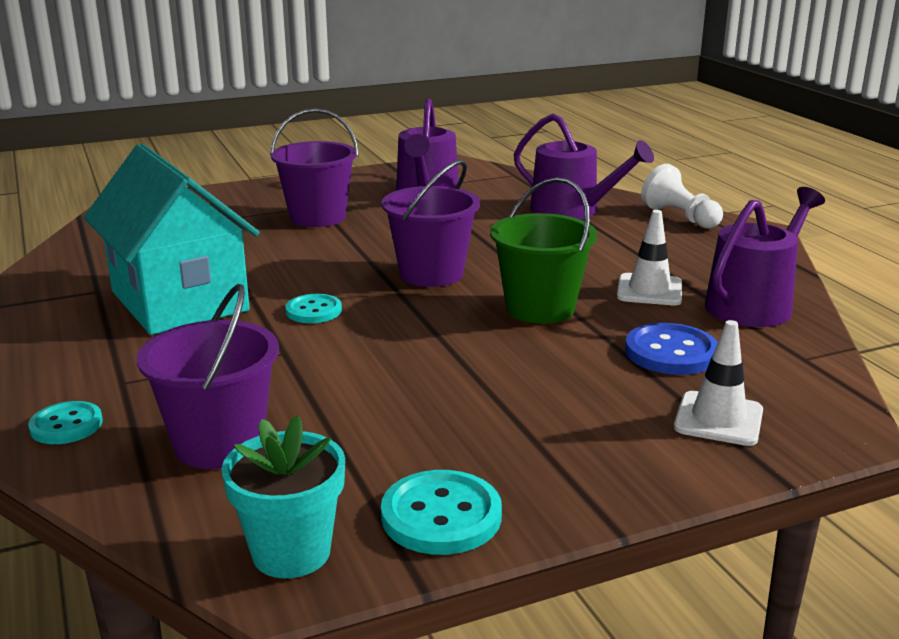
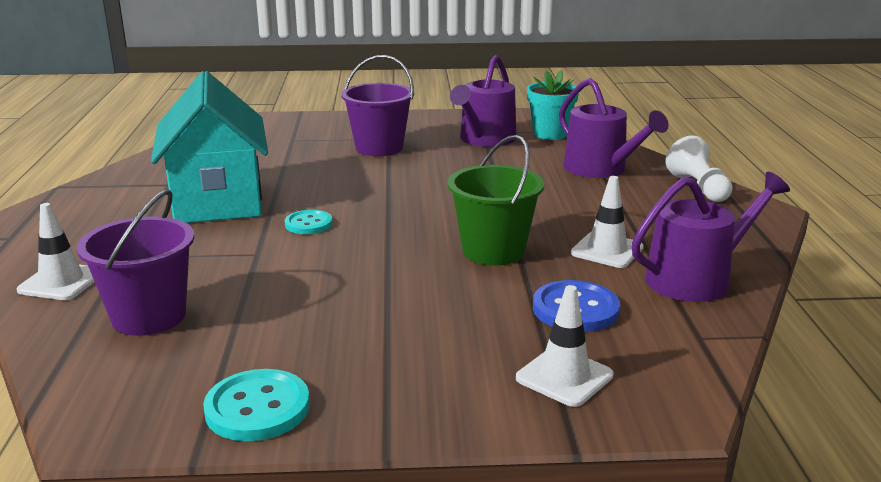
camera: 20 degrees right, 0 degrees up
(66, 425) = (61, 282): turquoise button -> white traffic cone
(291, 552) = (125, 411): turquoise flower pot -> turquoise flower pot (550, 134)
(431, 274) = (428, 207): purple bucket -> none

